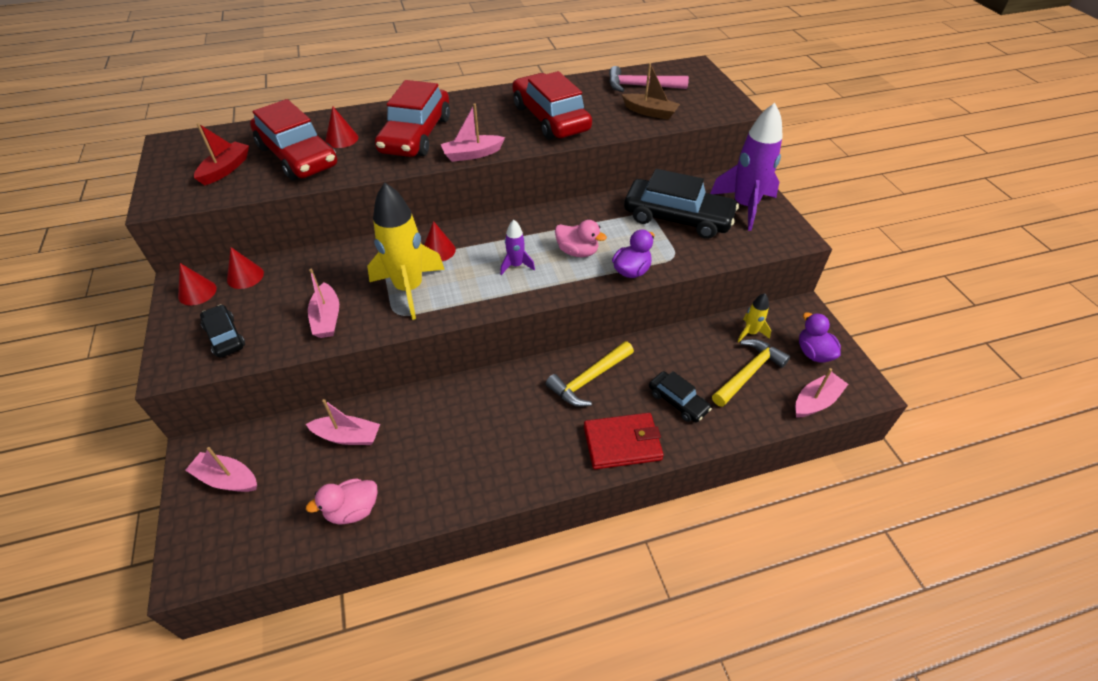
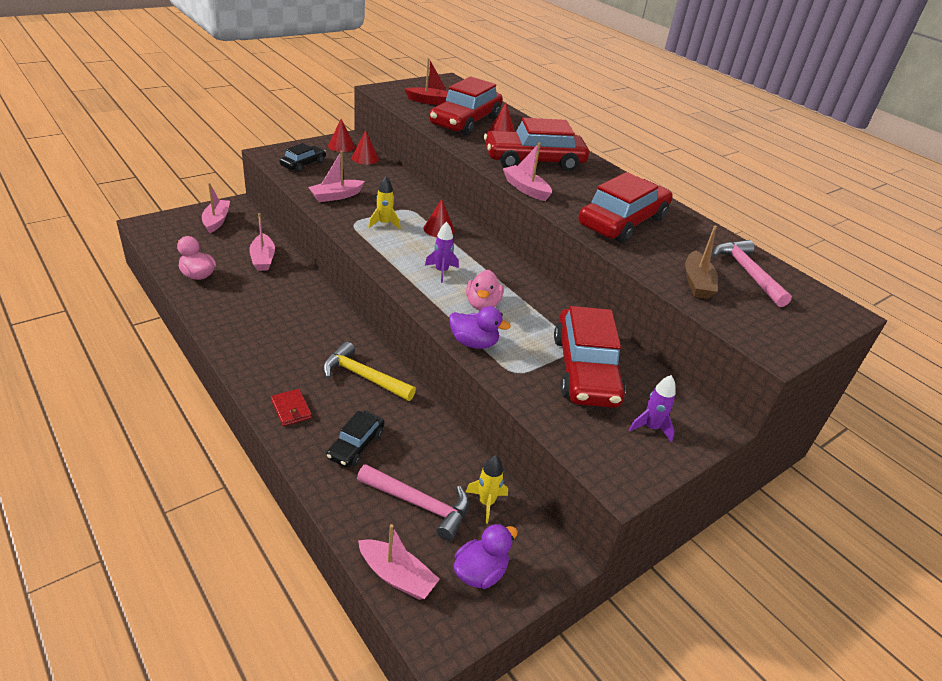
camera: 65 degrees right, 10 degrees down
(409, 289) = (384, 224): yellow rocket -> yellow rocket, size x0.48
(622, 443) = (291, 409): red wallet -> red wallet, size x0.57
(677, 218) = (585, 370): black car -> red car
(744, 206) = (650, 427): purple rocket -> purple rocket, size x0.48
(748, 373) = (419, 504): yellow hammer -> pink hammer

